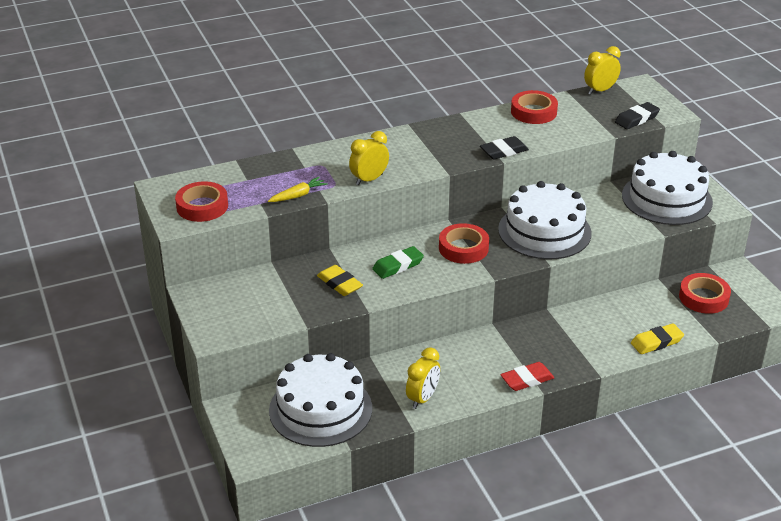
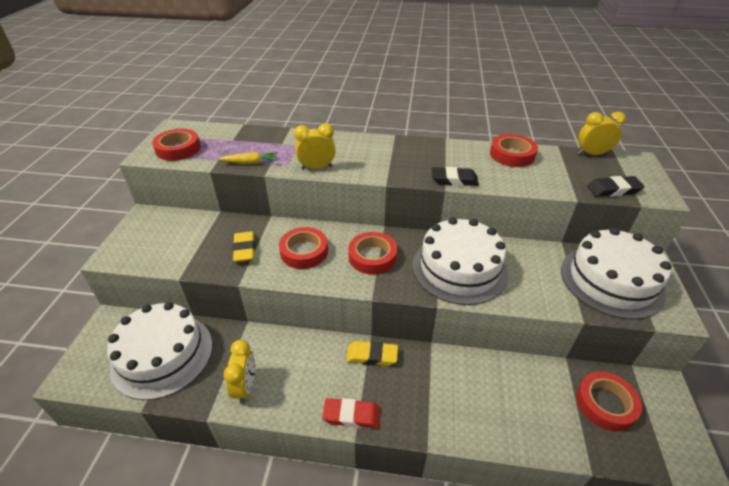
camera: 30 degrees right, 5 degrees up
(398, 266) = (304, 251): green eraser -> red tape
(422, 398) = (246, 387): yellow clock -> yellow clock turned 60 degrees counterclockwise
(656, 342) = (517, 437): yellow eraser -> yellow eraser (372, 356)

